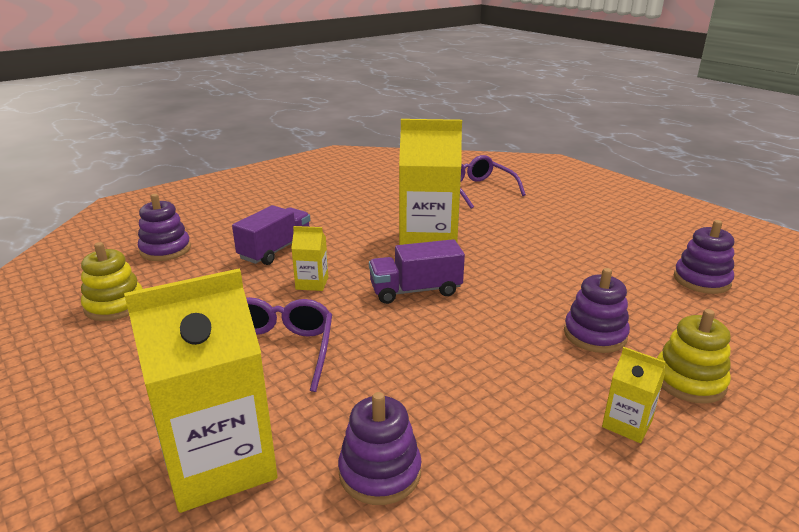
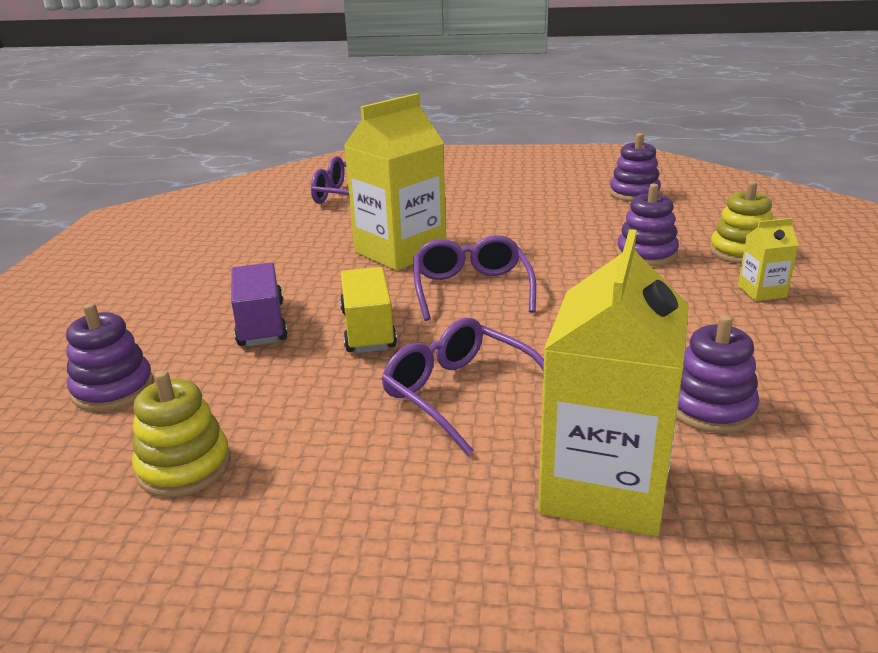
camera: 45 degrees left, 0 degrees up
(312, 283) = (368, 330): yellow carton -> yellow truck
(415, 290) = (471, 289): purple truck -> purple glasses

